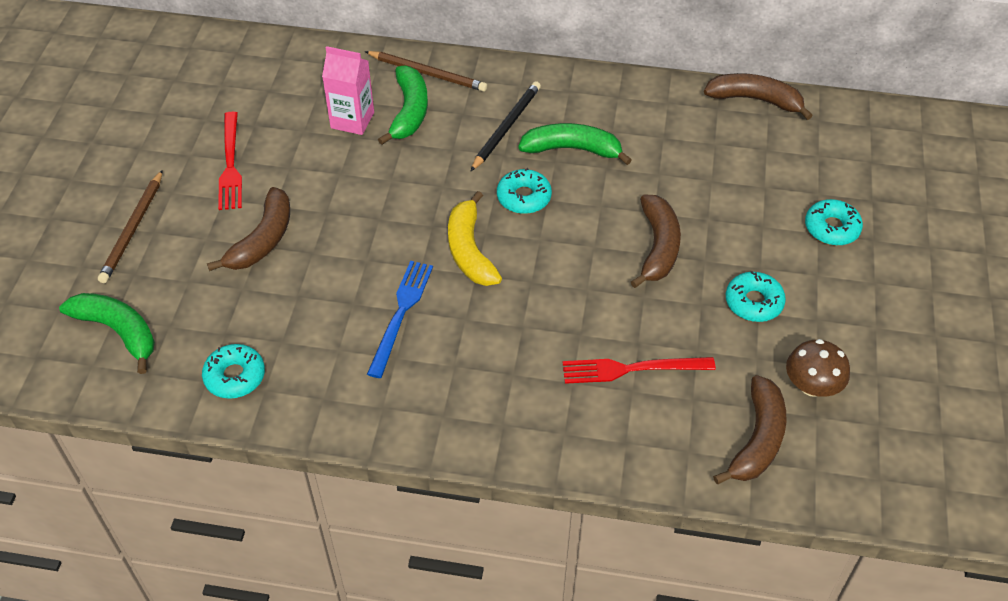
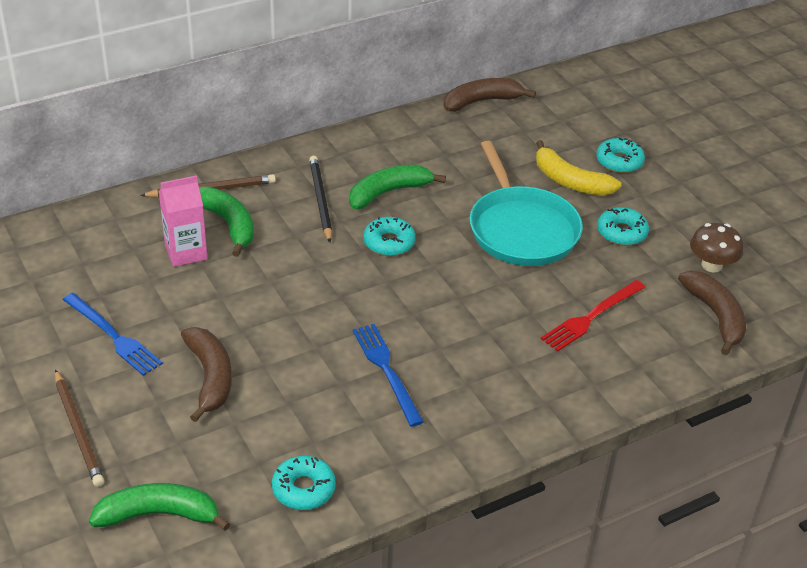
camera: 40 degrees left, 10 degrees down
(230, 164) = (113, 336): red fork -> blue fork
(470, 250) = (389, 299): yellow banana -> yellow banana (570, 181)
(658, 247) = (521, 229): brown banana -> turquoise pan

